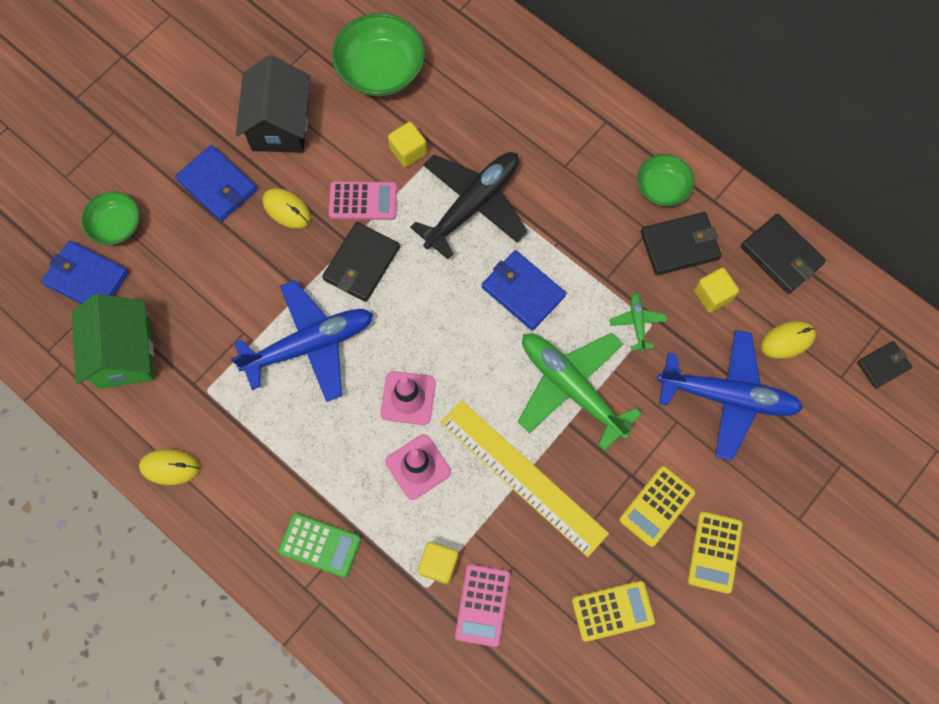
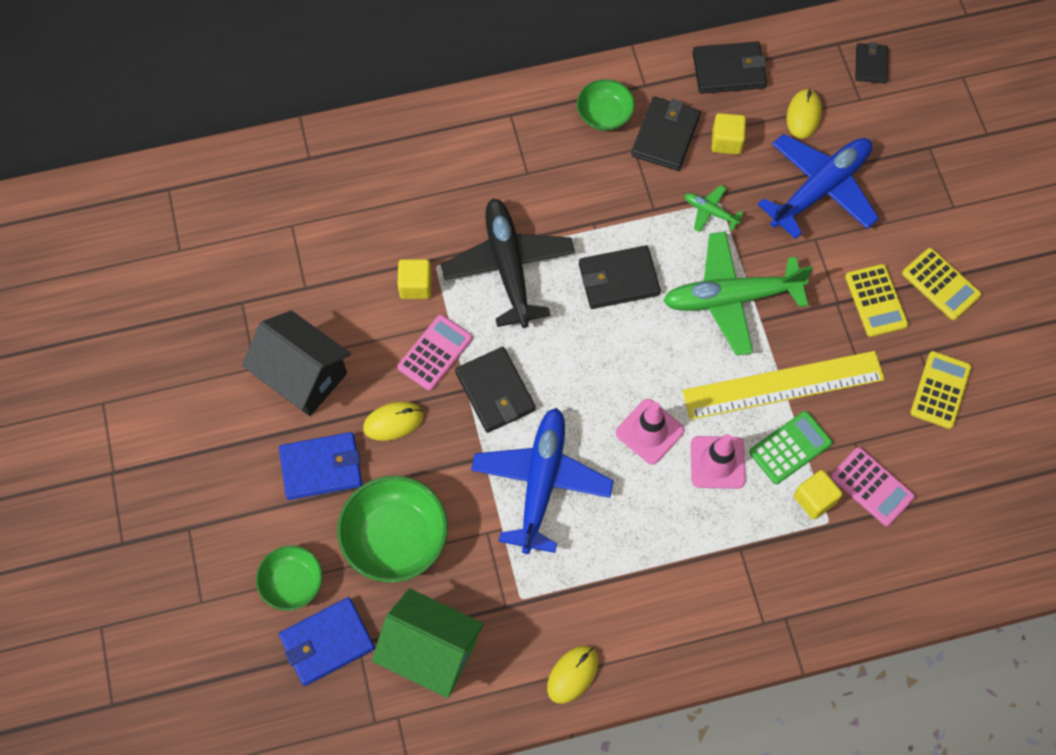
camera: 55 degrees left, 5 degrees down
(320, 545) = (733, 586): green calculator -> green calculator (790, 447)
(381, 70) = (316, 258): green bowl -> green bowl (395, 538)
(523, 291) = (618, 279): blue wallet -> black wallet

